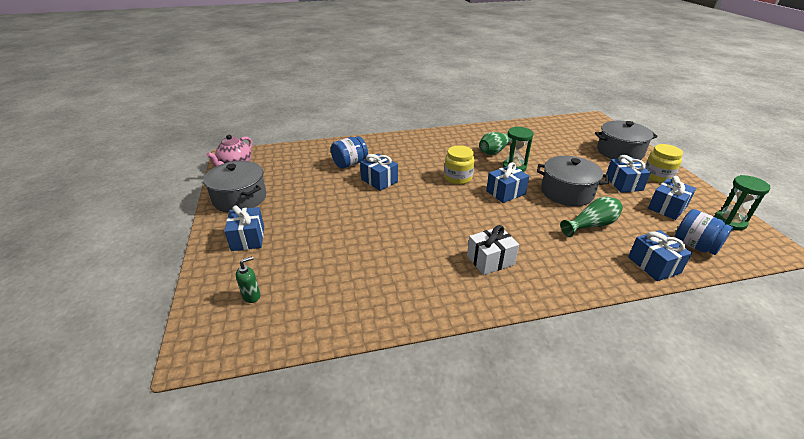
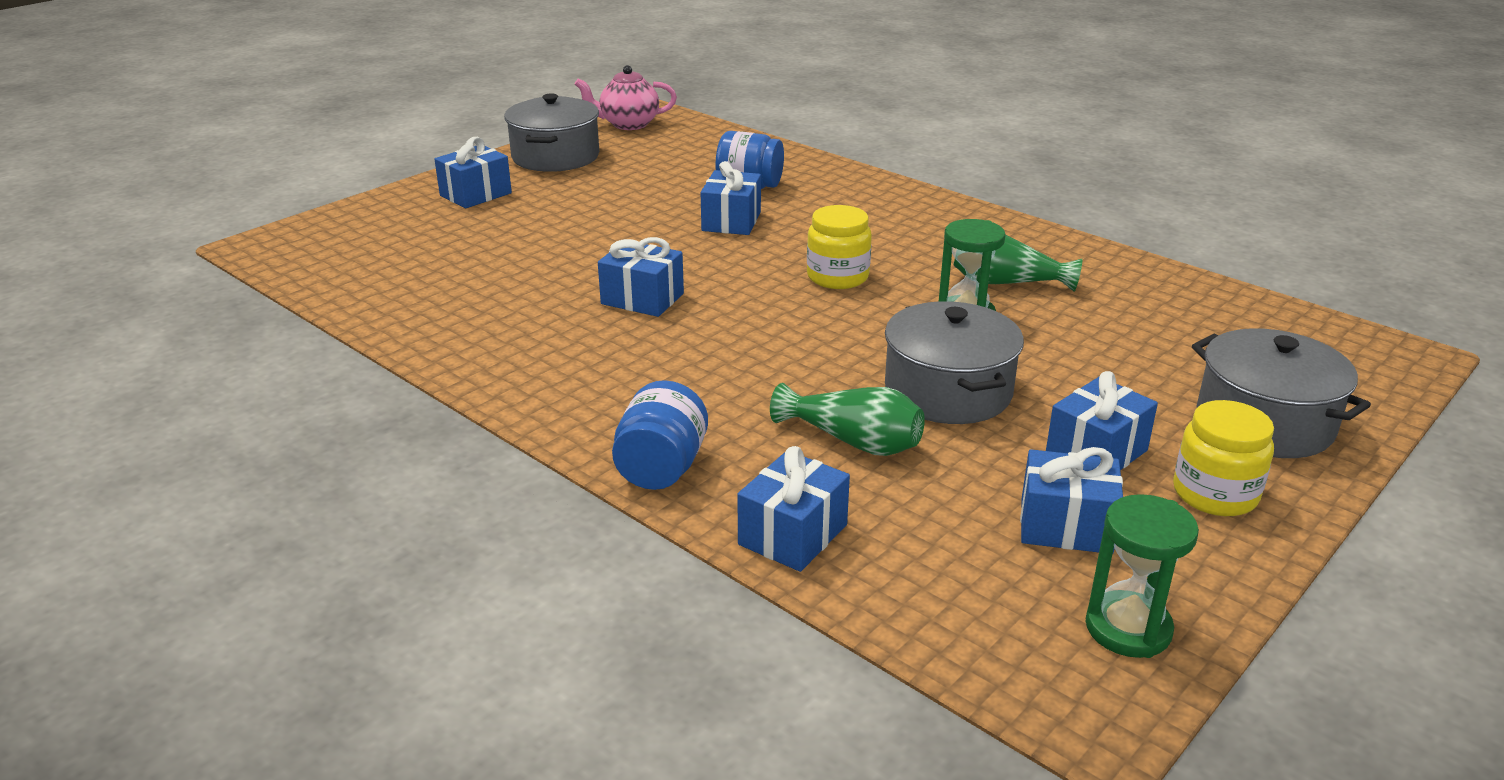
camera: 55 degrees right, 5 degrees down
(252, 296) = (370, 238): green soap dispenser -> none
(490, 260) = (617, 368): white gift -> none
(505, 192) = (851, 331): blue gift -> blue gift (642, 299)
(695, 245) = (938, 582): blue jar -> blue jar (661, 468)

